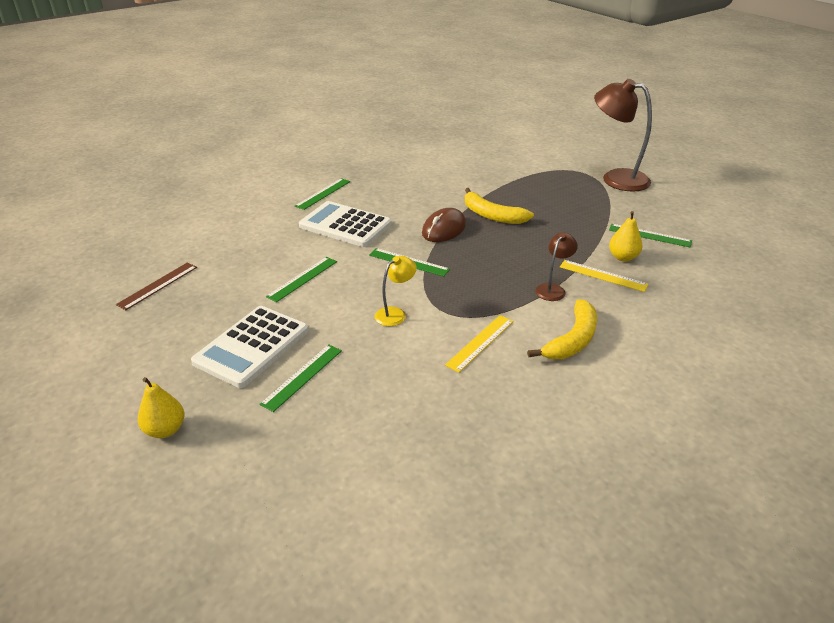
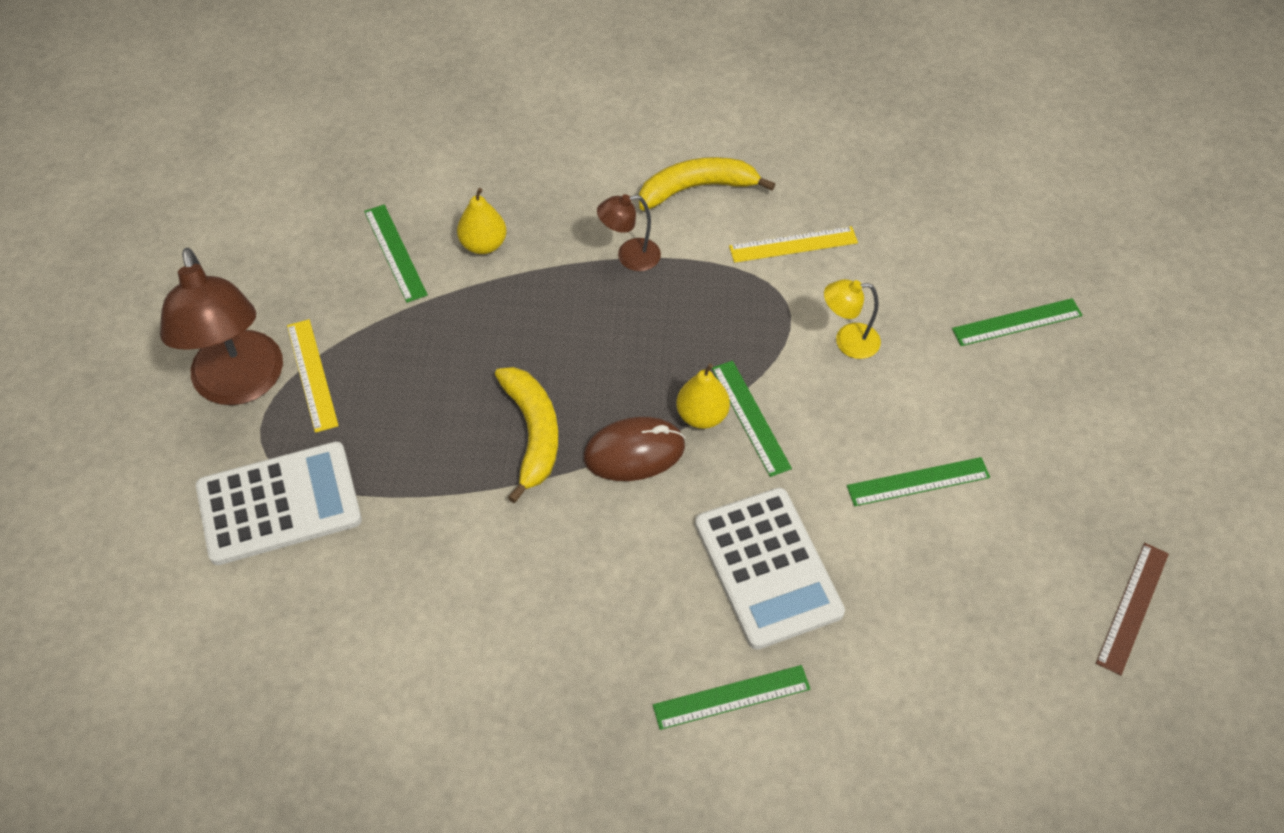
camera: 140 degrees left, 20 degrees up
(158, 285) = (1133, 607): brown ruler -> brown ruler turned 45 degrees counterclockwise
(165, 430) = (1192, 345): yellow pear -> yellow pear (702, 416)
(251, 346) = (1051, 401): white calculator -> white calculator (279, 504)
(603, 275) = (548, 236): yellow ruler -> yellow ruler (312, 375)

